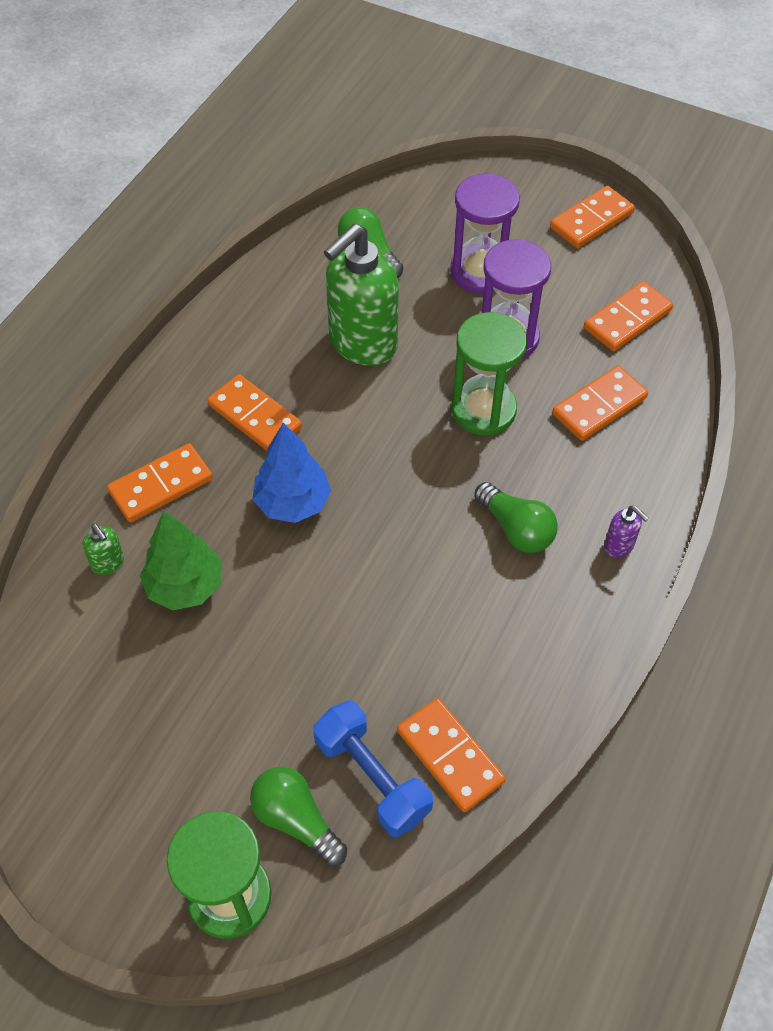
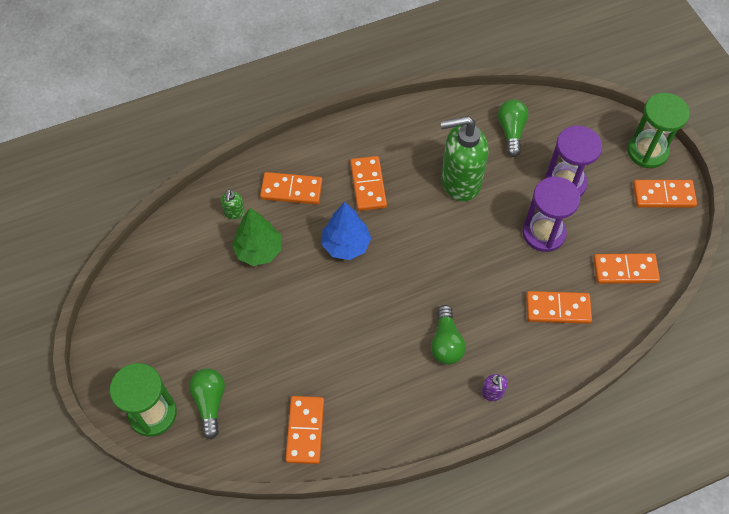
camera: 40 degrees right, 5 degrees up
(372, 778) = (260, 411): blue dumbbell -> none
(483, 410) = (490, 265): green hourglass -> green hourglass (647, 151)

